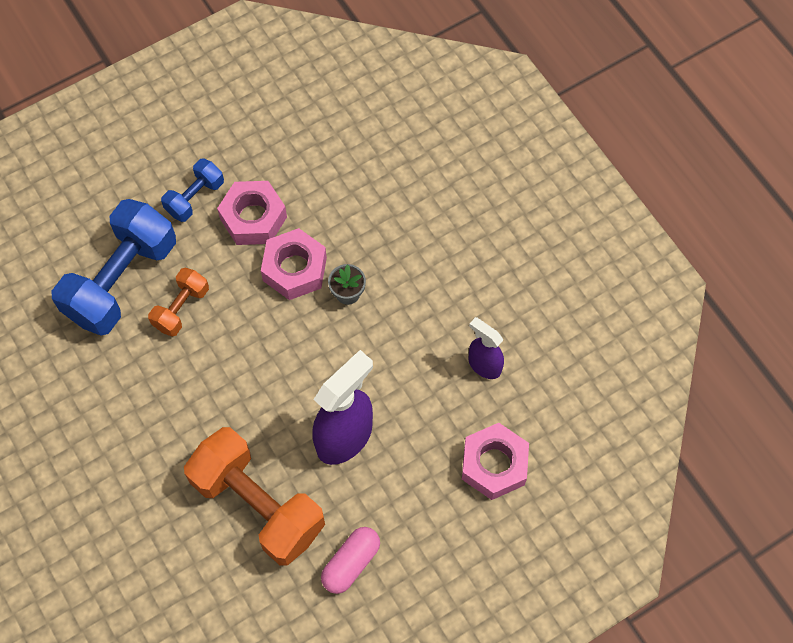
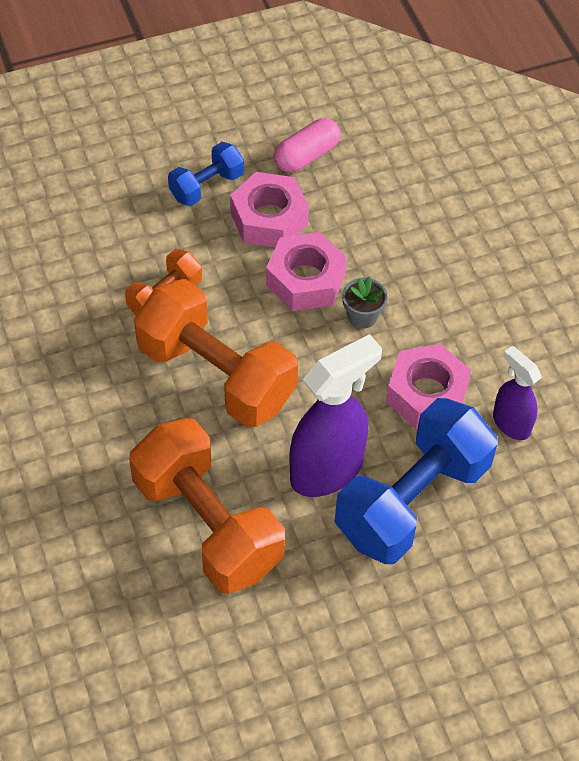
camera: 10 degrees right, 10 degrees down
(121, 280) = (103, 255): blue dumbbell -> blue dumbbell (412, 500)
(238, 371) = (216, 375): none -> orange dumbbell
(351, 563) = (306, 612): pink capsule -> pink capsule (306, 156)
(494, 465) = (503, 536): pink nut -> pink nut (426, 394)

